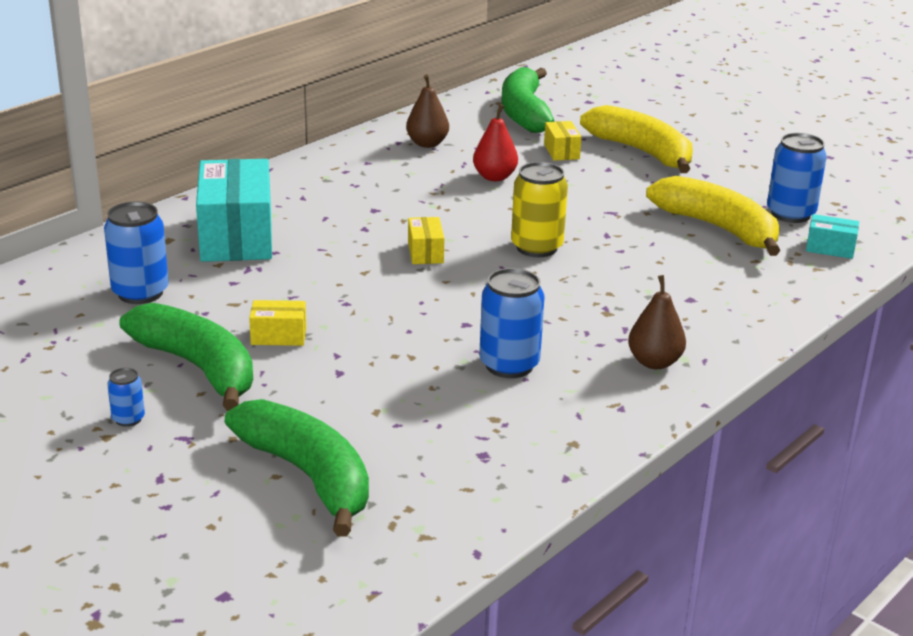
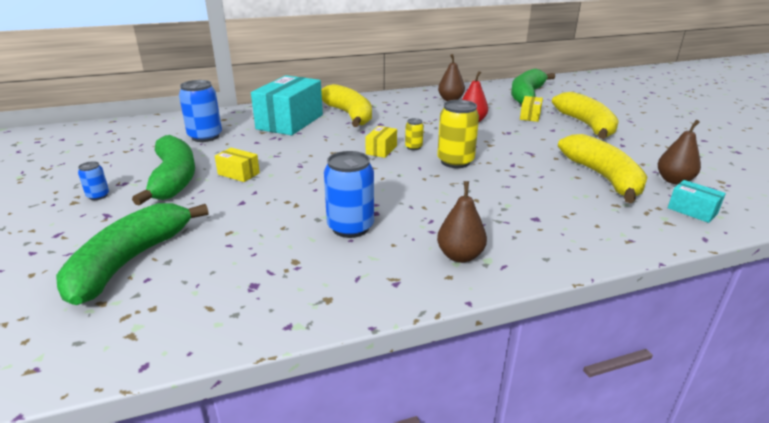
camera: 30 degrees right, 0 degrees up
(308, 476) = (130, 261): green banana -> green banana turned 150 degrees counterclockwise
(311, 204) = (349, 115): none -> yellow banana
(462, 238) = (413, 147): none -> yellow can
(790, 214) = (673, 180): blue can -> brown pear

